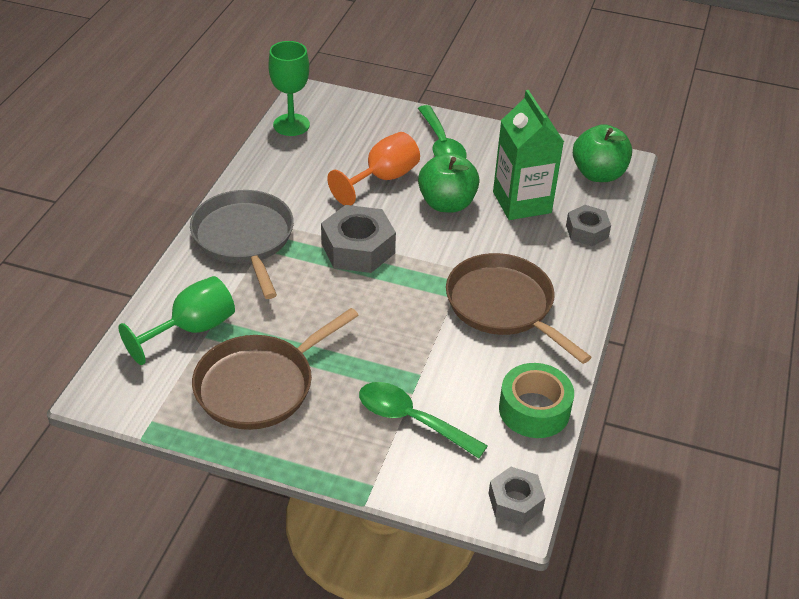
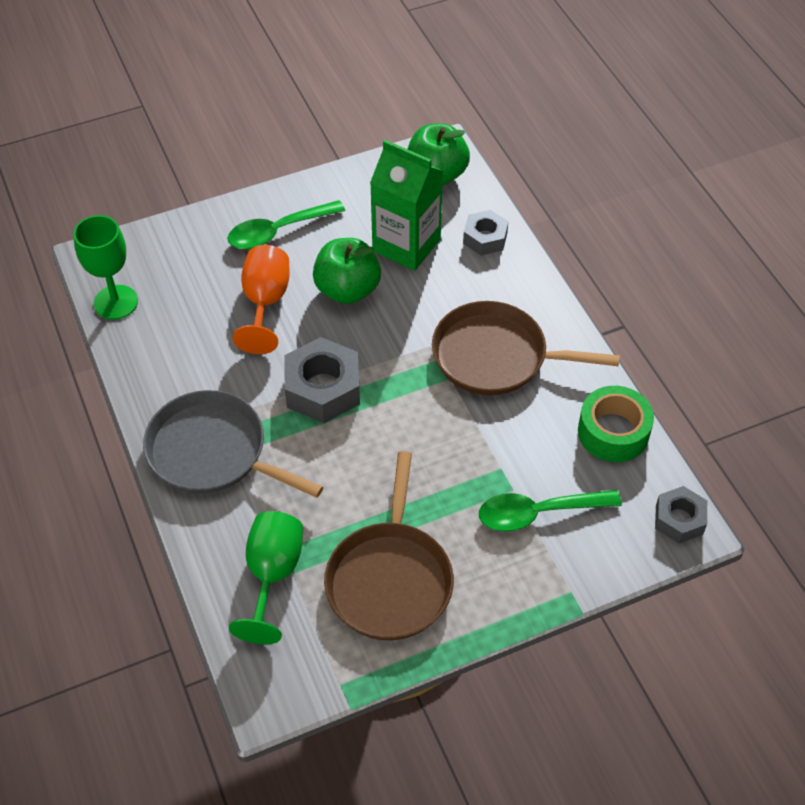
camera: 40 degrees left, 10 degrees up
(441, 145) = (278, 232): green spoon -> green spoon turned 120 degrees clockwise

